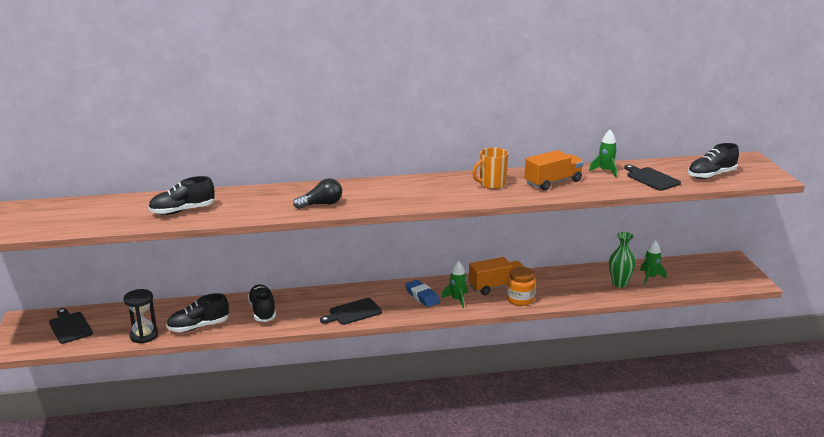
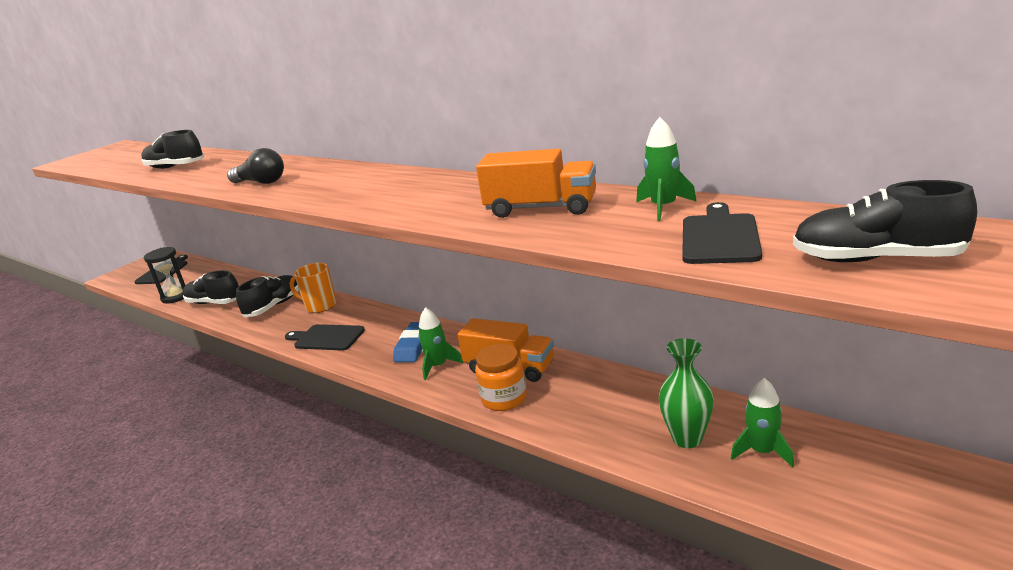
camera: 50 degrees right, 0 degrees up
(491, 184) = (460, 194): orange mug -> orange mug (320, 306)

